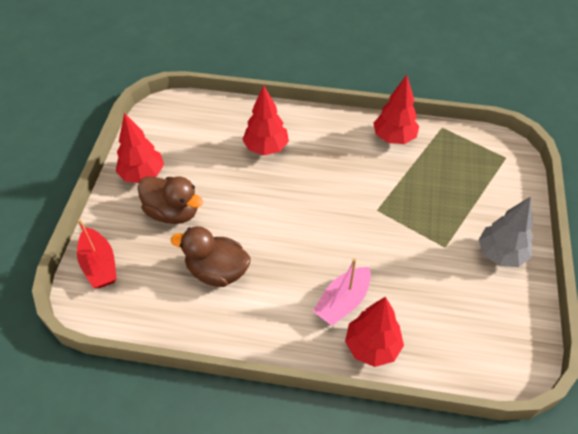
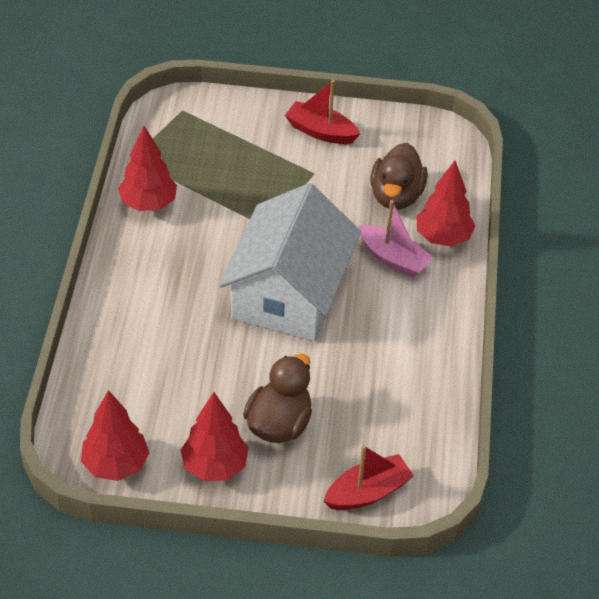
camera: 95 degrees left, 5 degrees down
(217, 271) = (365, 371): brown duck -> brown duck (396, 196)
(266, 148) = (165, 331): red tree -> red tree (116, 465)
(302, 223) = (289, 293): none -> white house
(500, 254) = (321, 131): grey tree -> red boat

